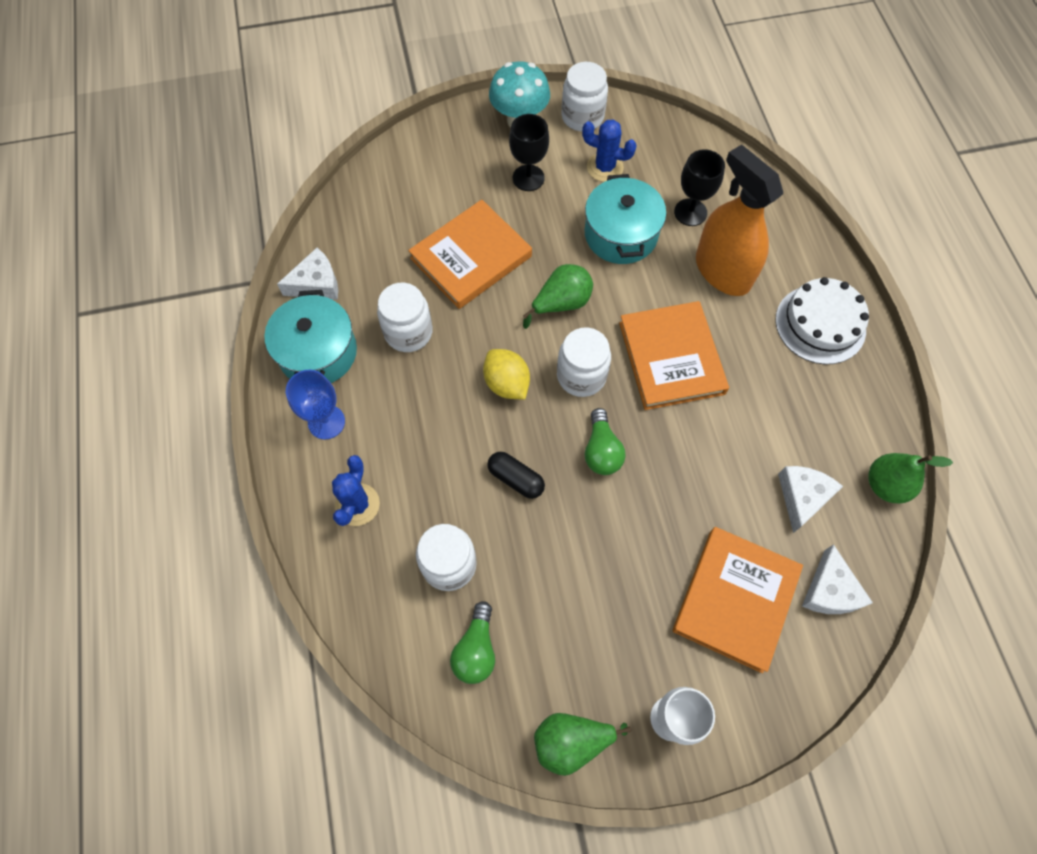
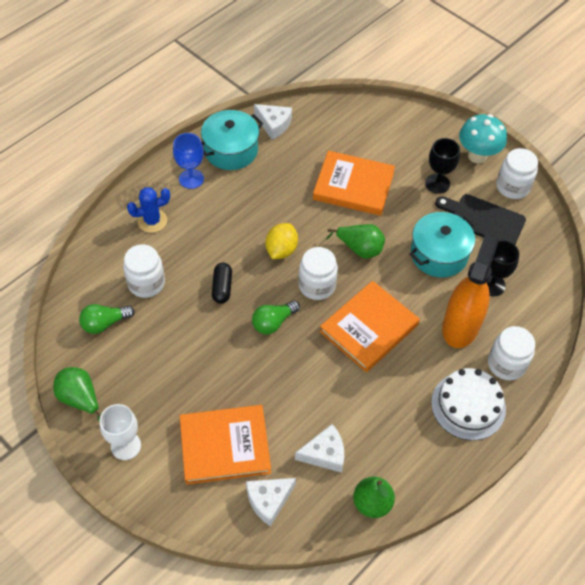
camera: 55 degrees right, 10 degrees down
(408, 332) = (277, 184): white jar -> white jar (506, 364)
(605, 167) = (483, 219): blue cactus -> black cutting board

